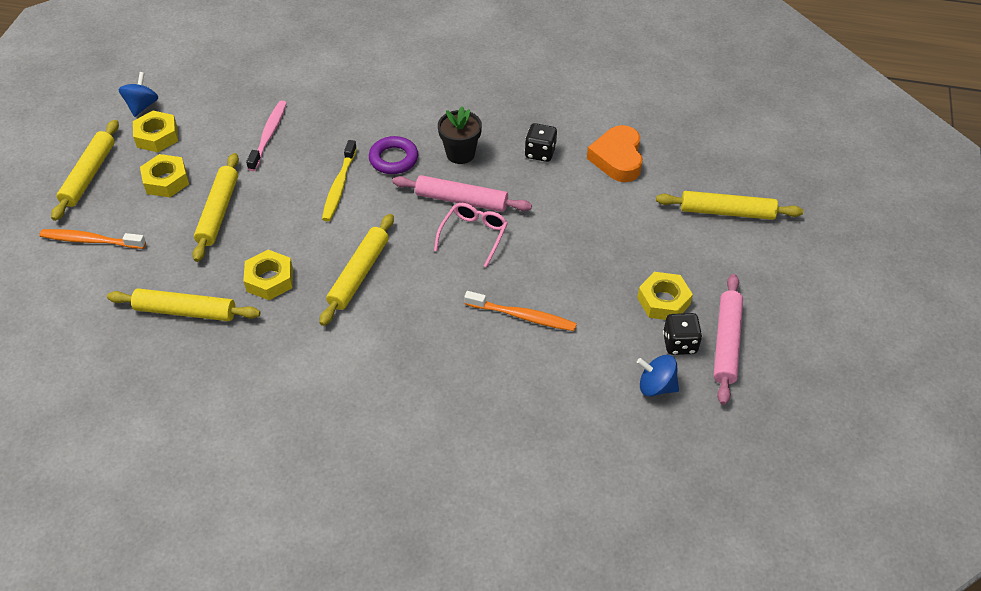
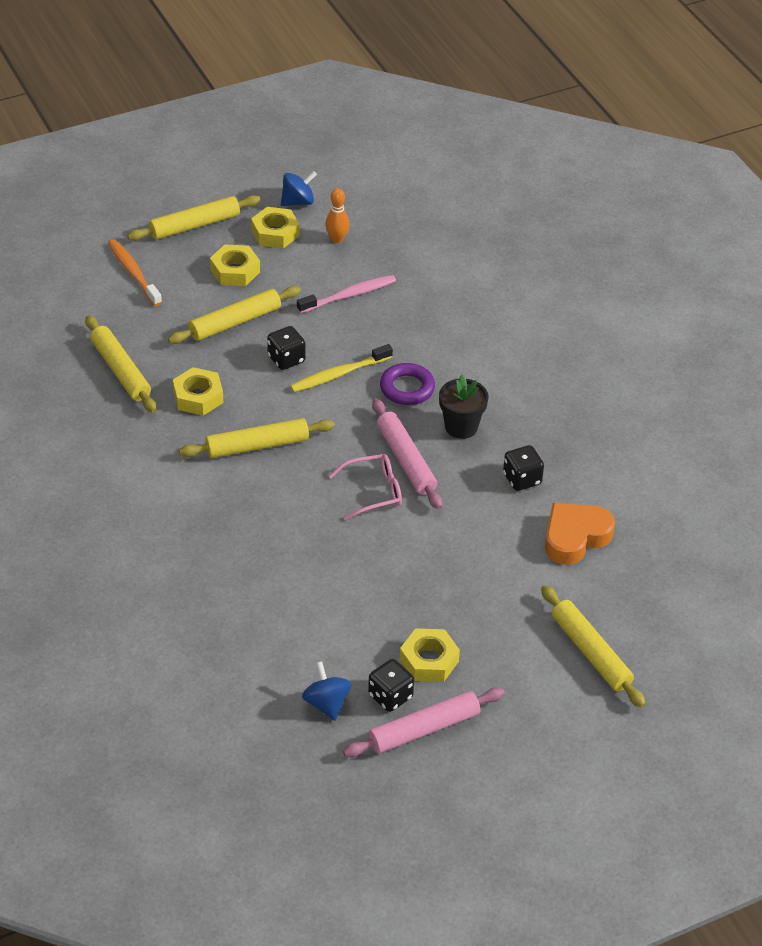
camera: 50 degrees right, 5 degrees down
(206, 108) = (337, 239): none -> orange bowling pin
(291, 206) = (286, 359): none -> black dice
(523, 316) = (316, 574): orange toothbrush -> none

